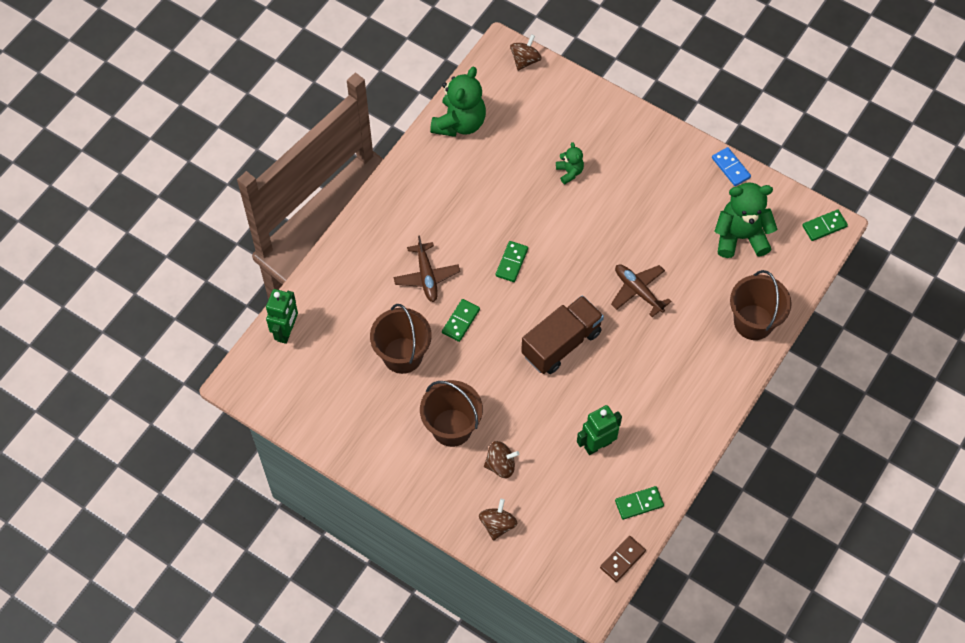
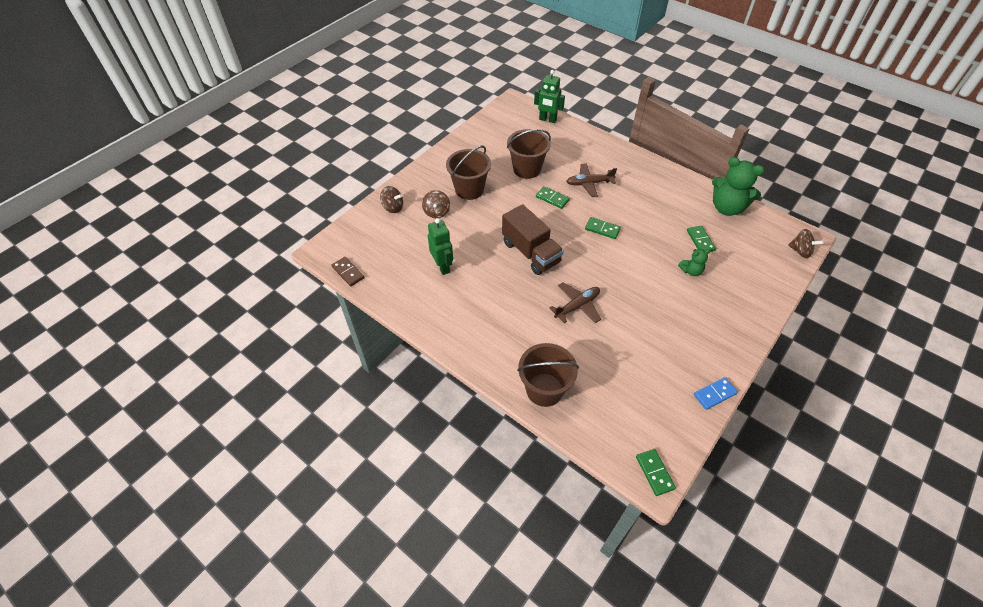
camera: 95 degrees right, 10 degrees down
(639, 503) = (389, 287): green domino -> green domino (700, 240)
(740, 237) = (636, 391): green teddy bear -> none

